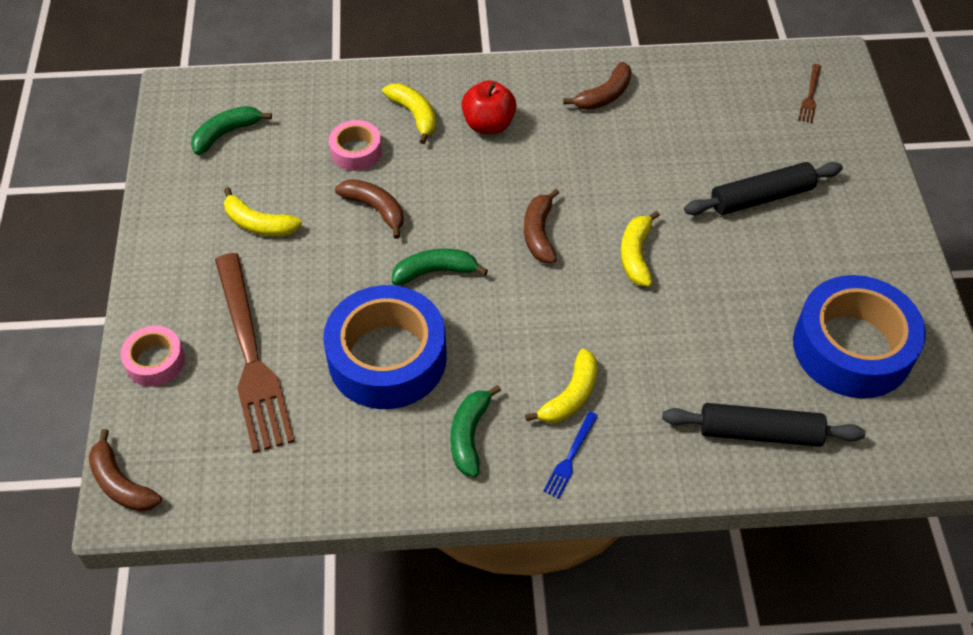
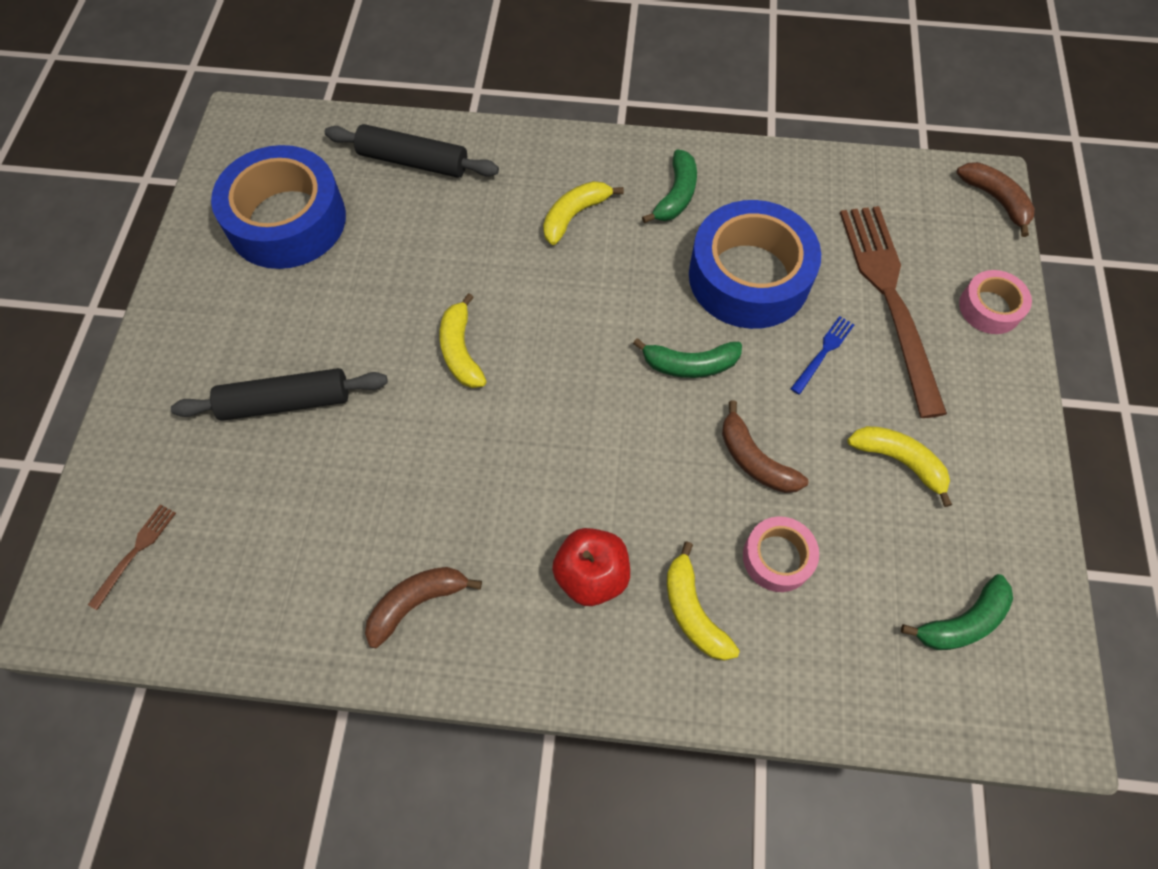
camera: 170 degrees left, 10 degrees up
(539, 233) = (562, 395): brown banana -> none
(570, 457) = (588, 165): blue fork -> blue fork (823, 353)
(636, 255) = (461, 350): yellow banana -> yellow banana turned 150 degrees clockwise

